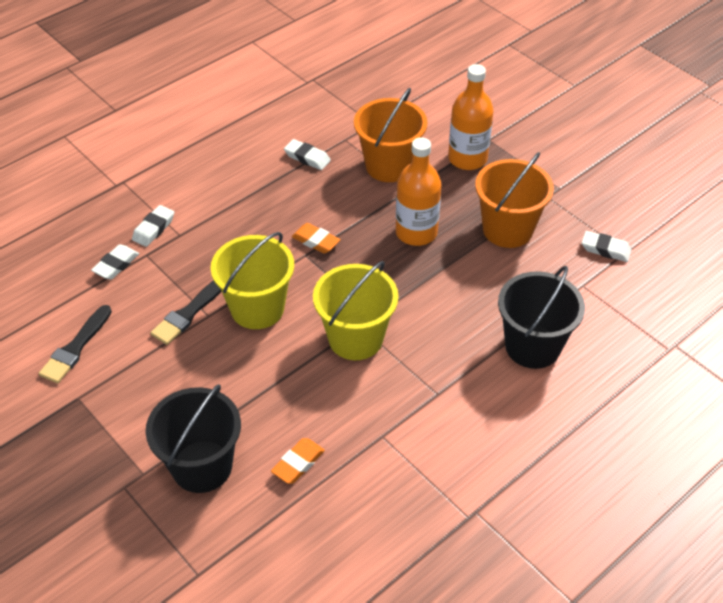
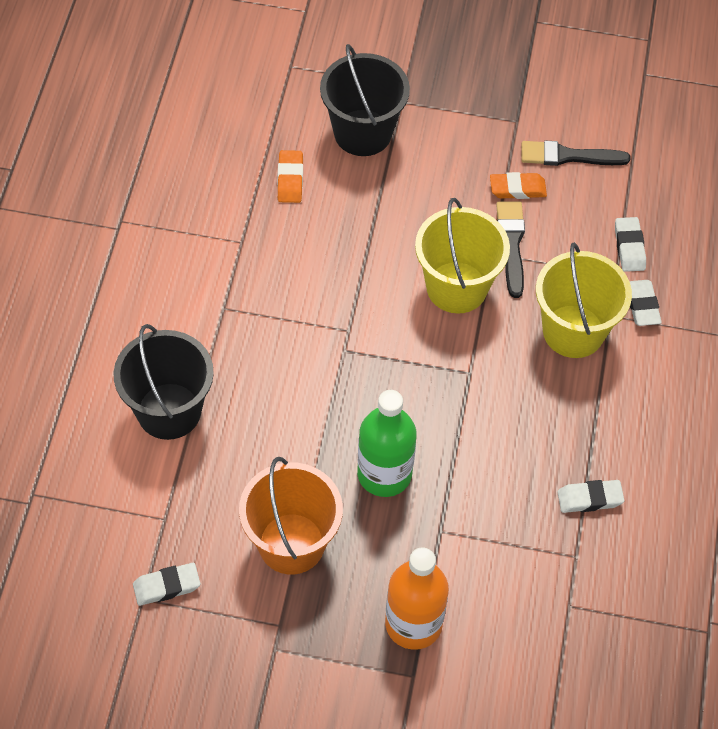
camera: 140 degrees right, 10 degrees up
(76, 347) = (568, 156): black brush -> black brush turned 75 degrees counterclockwise
(316, 241) = (474, 395): orange eraser -> orange eraser (517, 189)
(355, 338) = (340, 315): yellow bucket -> yellow bucket (573, 331)
(389, 166) = (491, 549): orange bucket -> none
(416, 232) = (384, 474): orange bottle -> green bottle

